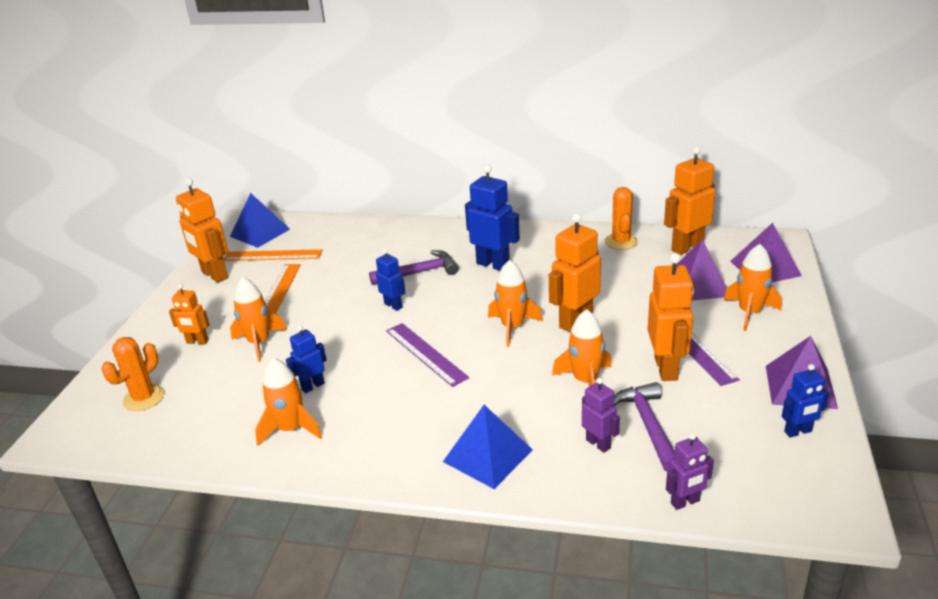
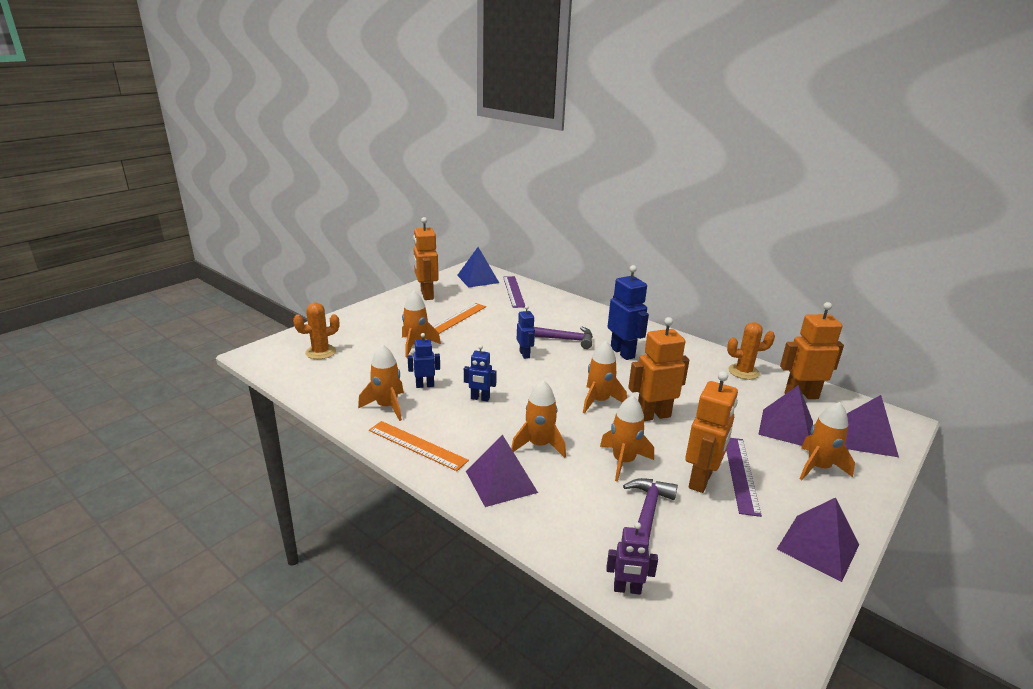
camera: 25 degrees right, 5 degrees down
(197, 342) = (380, 331): orange robot -> none
(273, 255) = (473, 295): orange ruler -> orange ruler (417, 445)
(426, 353) = (519, 394): purple ruler -> purple ruler (513, 291)
(487, 455) = (501, 481): blue pyramid -> purple pyramid
(492, 400) = (539, 445): none -> orange rocket
(598, 444) = (593, 511): purple robot -> none
(621, 242) = (743, 372): orange cactus -> orange cactus turned 60 degrees clockwise
(798, 432) = (783, 582): blue robot -> blue robot (480, 398)

